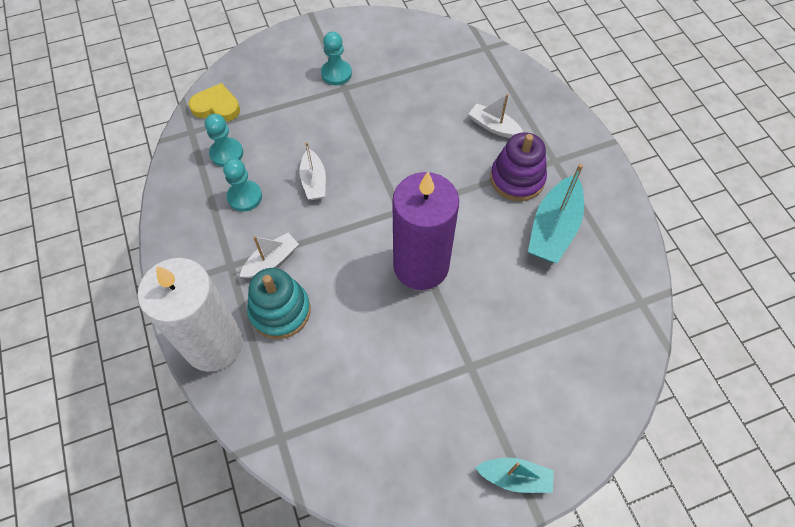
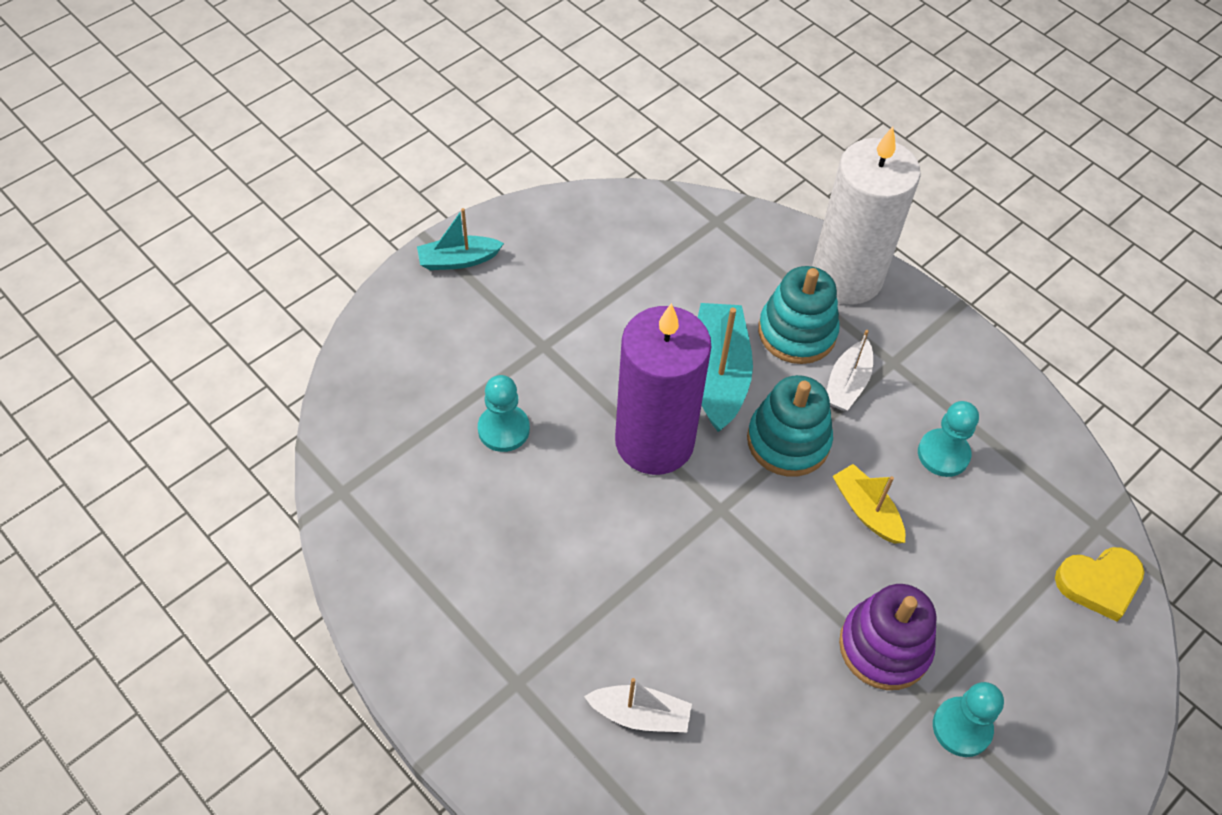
camera: 155 degrees right, 5 degrees down
(226, 153) = (1019, 509): turquoise pawn -> turquoise pawn (503, 429)
(314, 181) = (866, 511): white boat -> yellow boat
(334, 237) = (788, 441): none -> turquoise stacking toy
(517, 179) = (568, 624): purple stacking toy -> purple stacking toy (884, 647)
(553, 228) = (488, 559): turquoise boat -> turquoise boat (718, 375)

